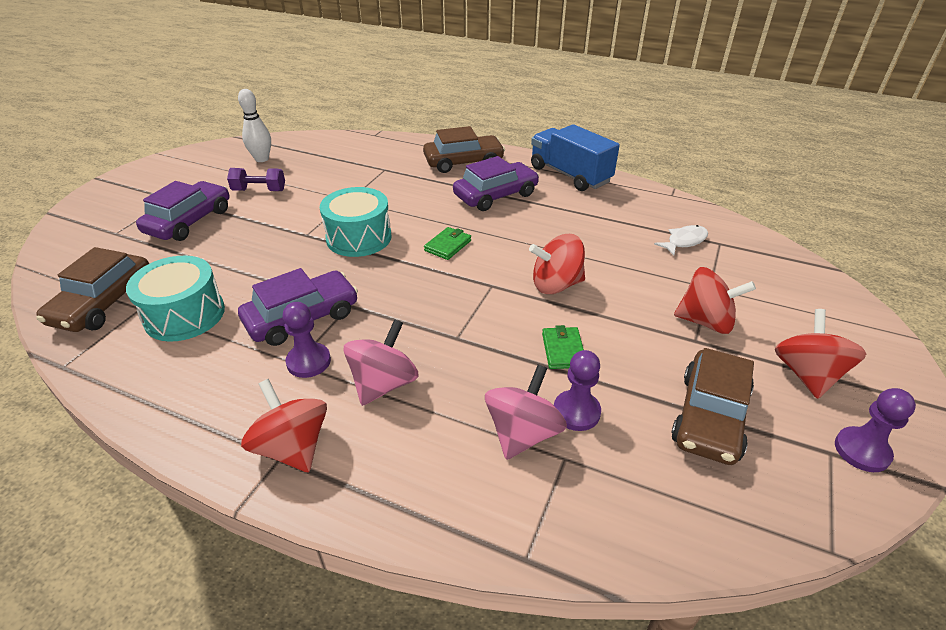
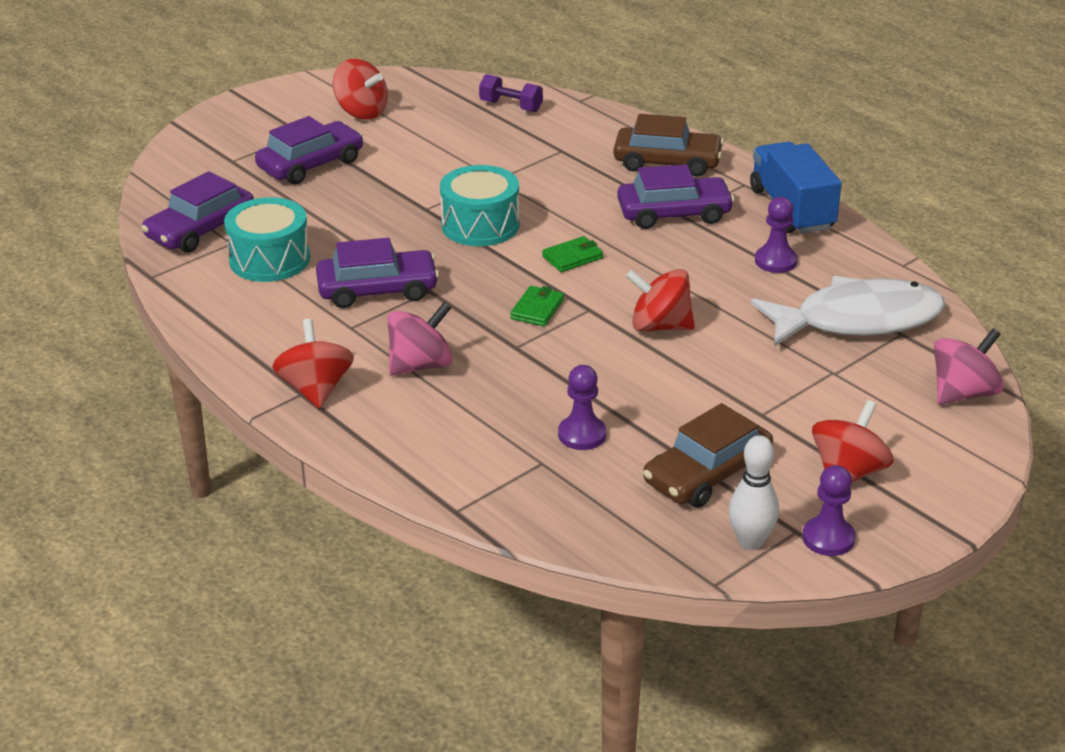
camera: 25 degrees right, 5 degrees down
(104, 303) = (200, 230): brown car -> purple car
(259, 190) = (401, 145): purple dumbbell -> purple dumbbell (511, 106)
(262, 159) = (423, 105): white bowling pin -> white bowling pin (750, 541)
(308, 361) = (363, 329): purple pawn -> purple pawn (775, 261)
(522, 433) = (519, 435): pink spinning top -> pink spinning top (963, 393)
(563, 350) = (613, 385): green wallet -> green wallet (537, 309)
(684, 241) = (858, 320): white fish -> white fish, size x2.37
(705, 321) = (791, 401): red spinning top -> red spinning top (361, 112)

